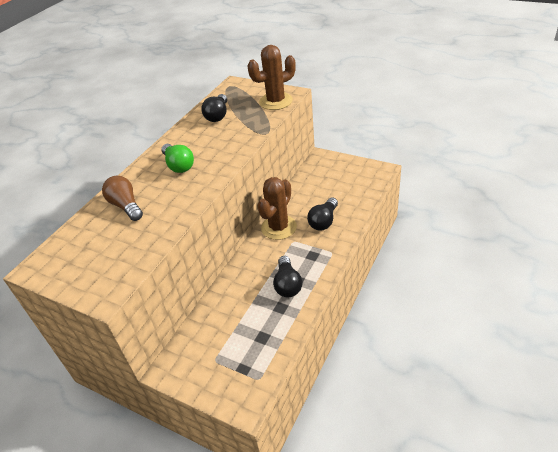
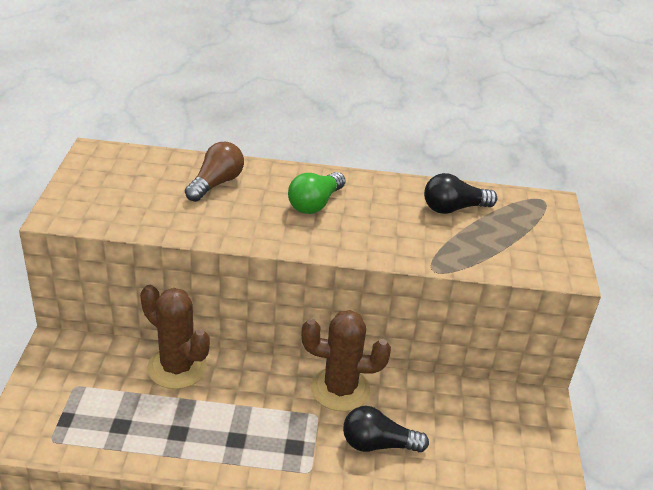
camera: 60 degrees right, 5 degrees down
(276, 101) = (530, 261): brown cactus -> brown cactus (177, 368)
(287, 284) = (224, 430): black light bulb -> none

